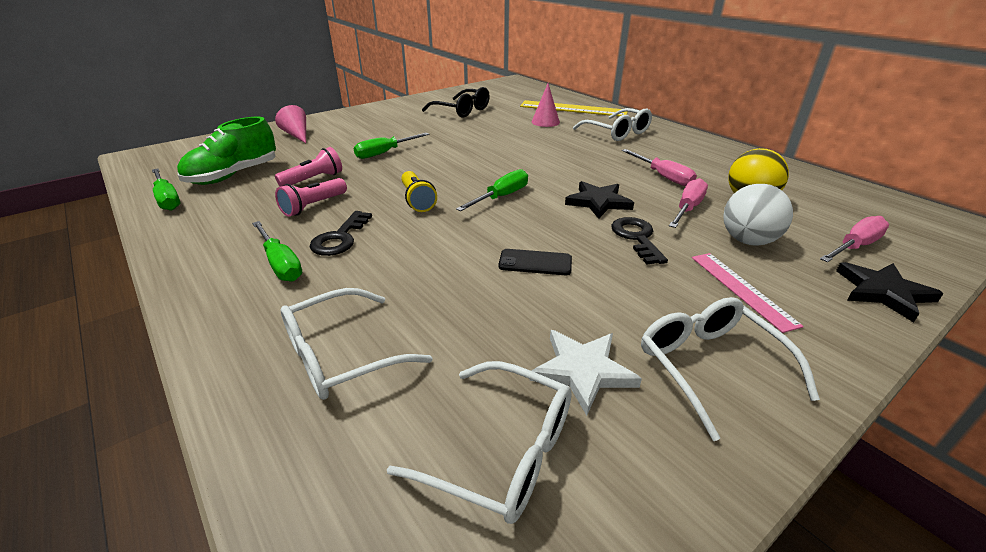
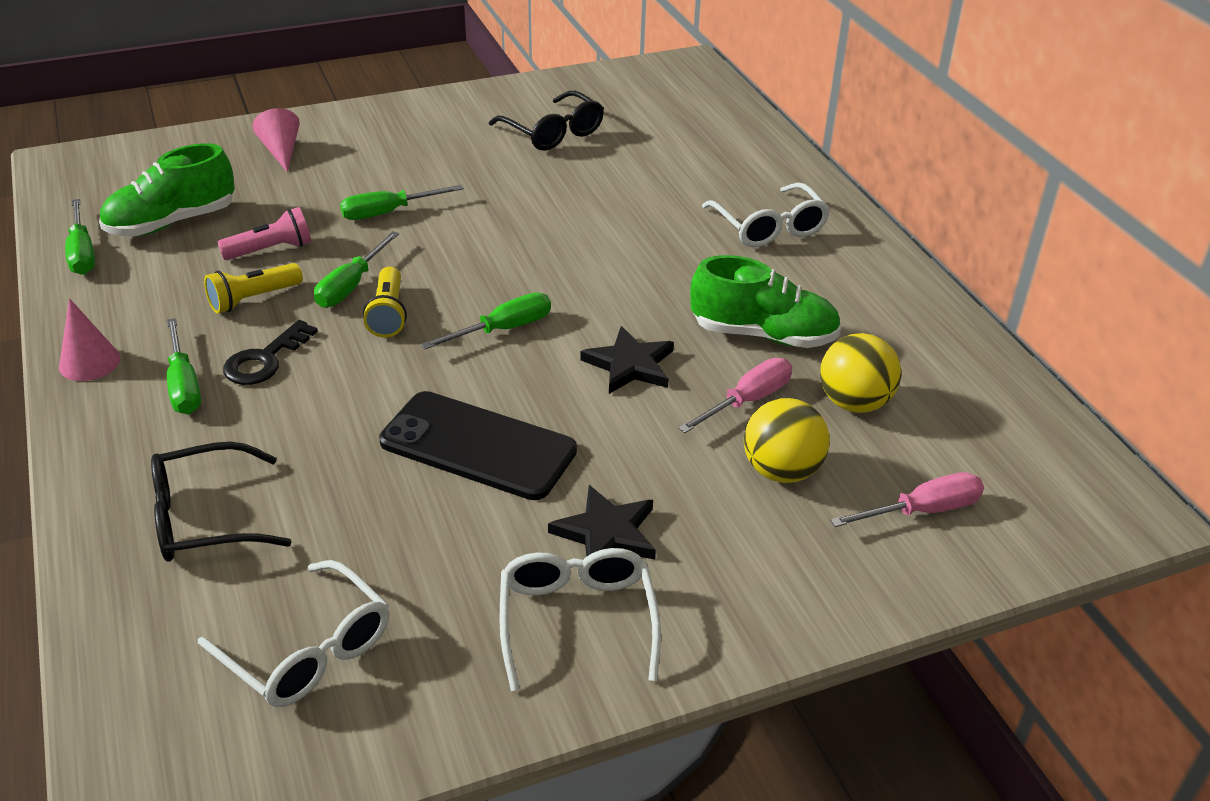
camera: 15 degrees right, 5 degrees up
(313, 206) = (253, 299): pink flashlight -> yellow flashlight
(341, 355) = (205, 518): white glasses -> black glasses
(381, 189) = (351, 286): none -> green screwdriver
(535, 263) = (478, 446): black phone -> black phone, size x2.03
(545, 122) = (670, 182): pink cone -> pink cone (89, 362)
(573, 109) = (740, 156): yellow ruler -> none
(582, 371) = (438, 592): white star -> none
(636, 238) = (635, 435): black key -> none
(663, 176) = (763, 335): pink screwdriver -> green shoe
(741, 289) = (703, 538): pink ruler -> none
(748, 241) = (781, 471): white ball -> yellow ball
(883, 292) = (882, 582): black star -> black star (606, 533)

